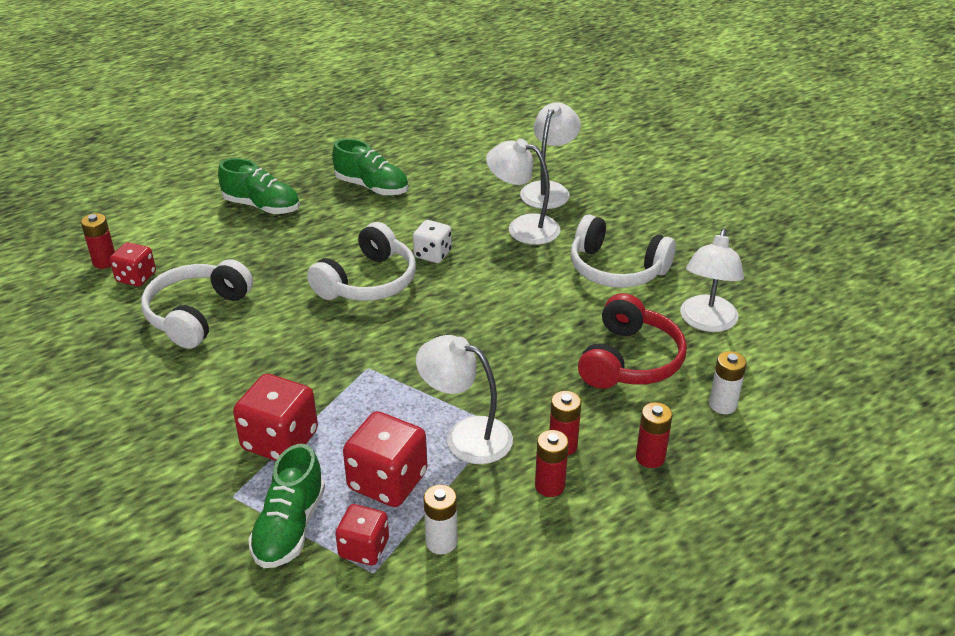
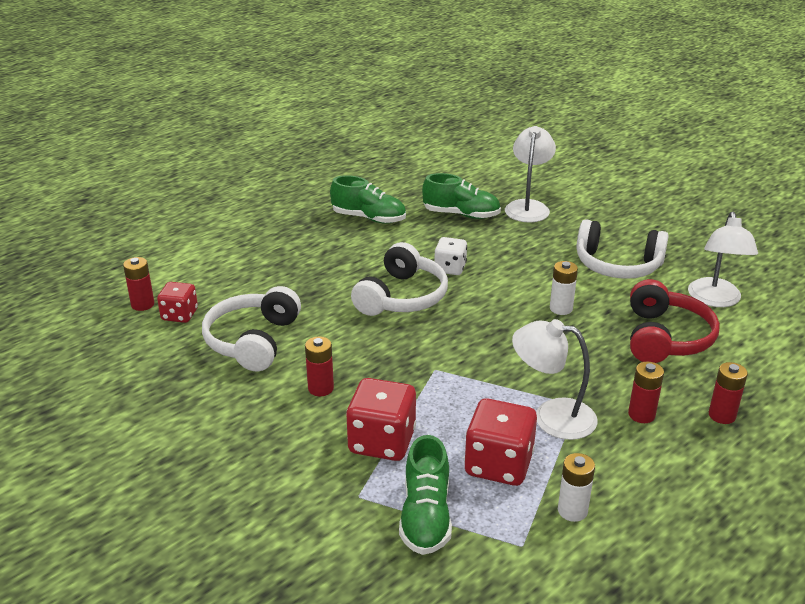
camera: 10 degrees left, 5 degrees down
(262, 206) = (274, 243): green shoe -> green shoe (461, 214)
(364, 548) = (504, 526): red dice -> none
(523, 227) = (520, 239): white lamp -> none
(550, 486) = (646, 450): red battery -> red battery (320, 388)
(722, 405) = (762, 365): white battery -> white battery (561, 308)

